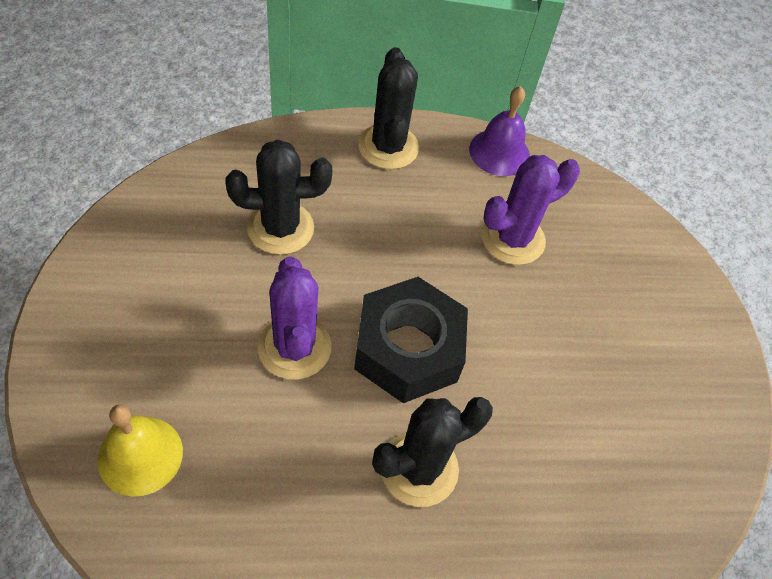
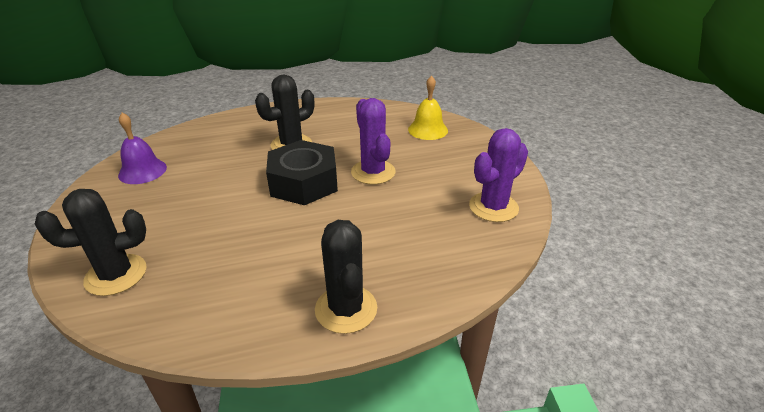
camera: 175 degrees right, 20 degrees down
(280, 228) = (412, 225): black cactus -> black cactus (116, 275)
(499, 152) = (227, 333): purple bell -> purple bell (142, 171)
(513, 239) = (224, 256): purple cactus -> purple cactus (493, 207)

